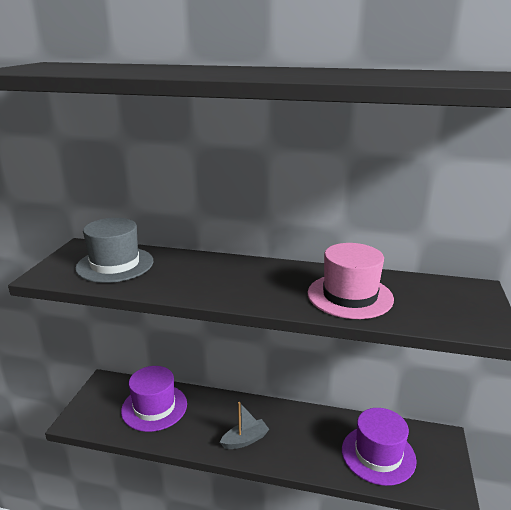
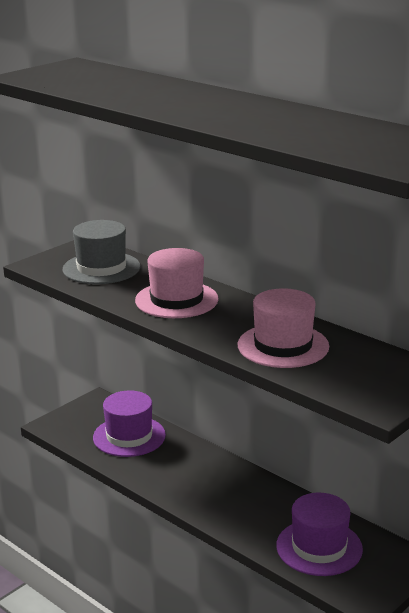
camera: 30 degrees right, 0 degrees up
(214, 277) = (176, 300): none -> pink hat
(245, 440) = (194, 490): grey boat -> none

